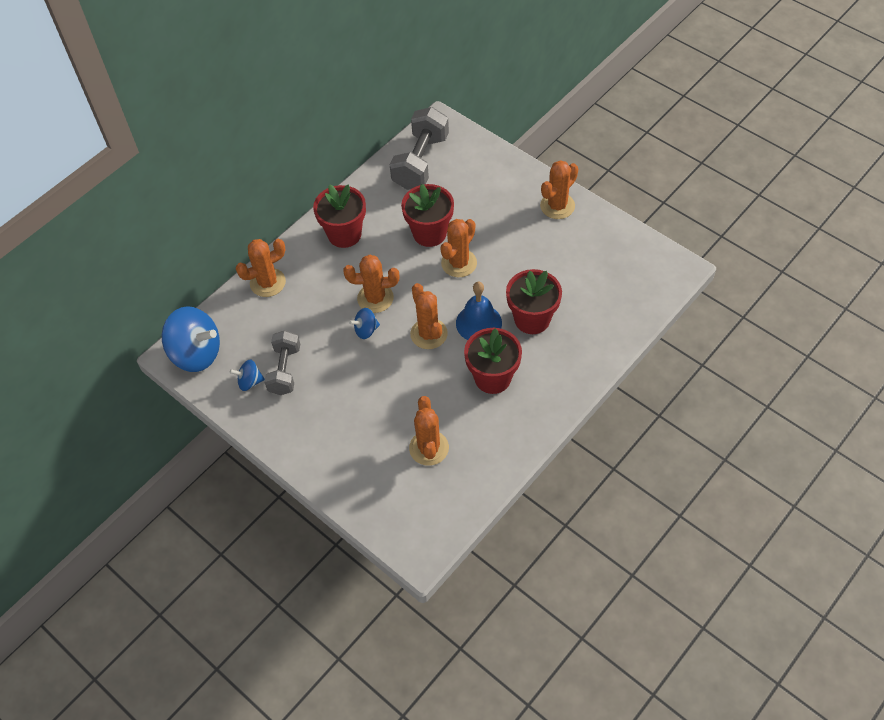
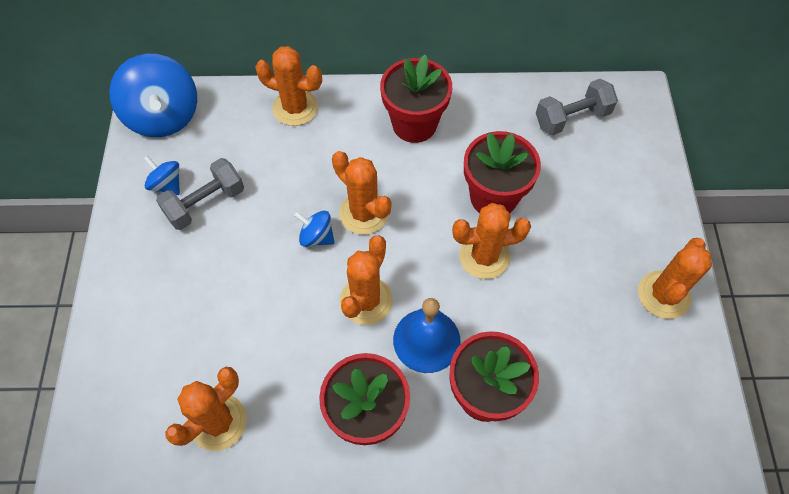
camera: 45 degrees right, 5 degrees up
(420, 162) = (572, 118): grey dumbbell -> grey dumbbell, size x0.66
(557, 206) = (664, 295): orange cactus -> orange cactus turned 60 degrees counterclockwise

